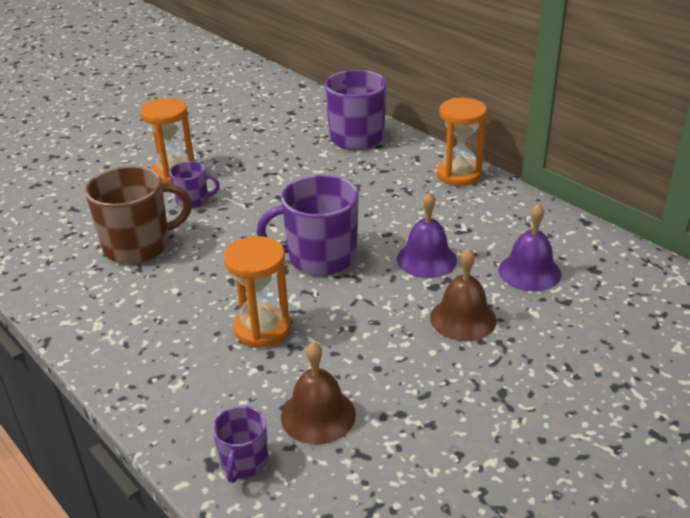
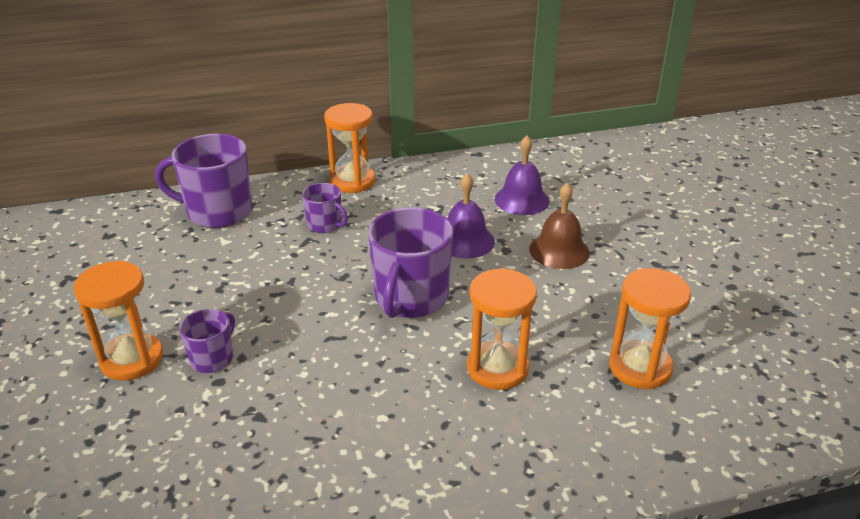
camera: 65 degrees left, 0 degrees up
(139, 245) = (266, 428): brown mug -> none
(244, 462) = (681, 431): purple mug -> purple mug (325, 225)
(318, 415) = (639, 367): brown bell -> orange hourglass

